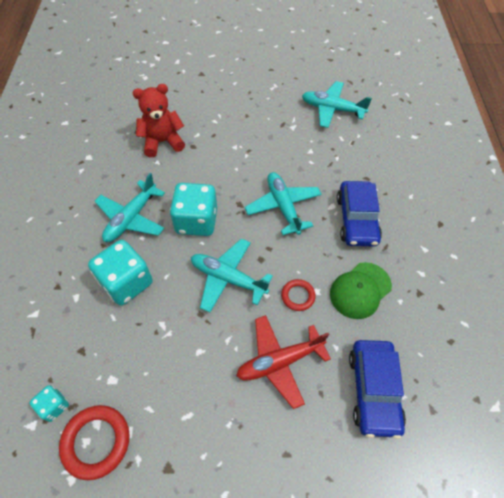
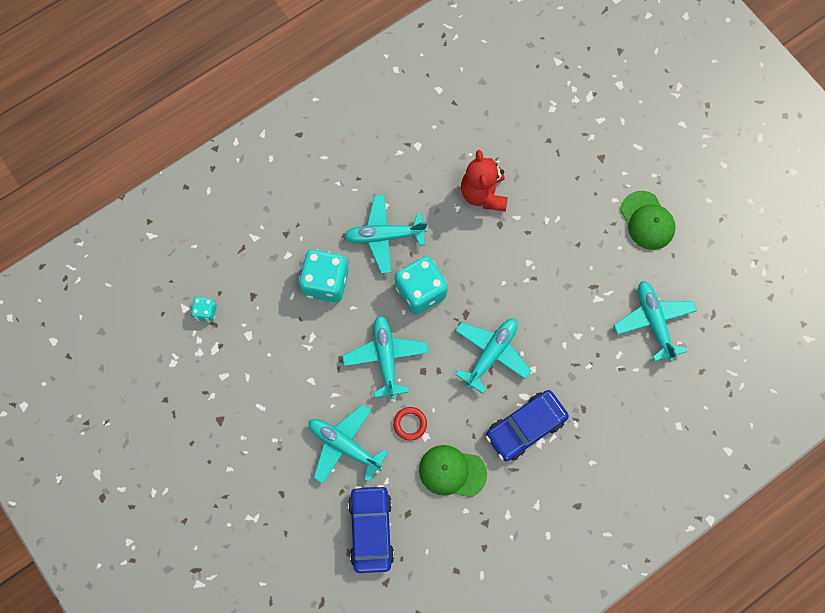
camera: 55 degrees right, 15 degrees up
(96, 442) = (204, 360): red ring -> none
(162, 142) = (483, 194): red teddy bear -> red teddy bear turned 135 degrees counterclockwise
(262, 76) = (647, 220): none -> green cap
(279, 361) = (344, 445): red plane -> turquoise plane
(373, 390) = (371, 529): blue car -> blue car turned 120 degrees clockwise

